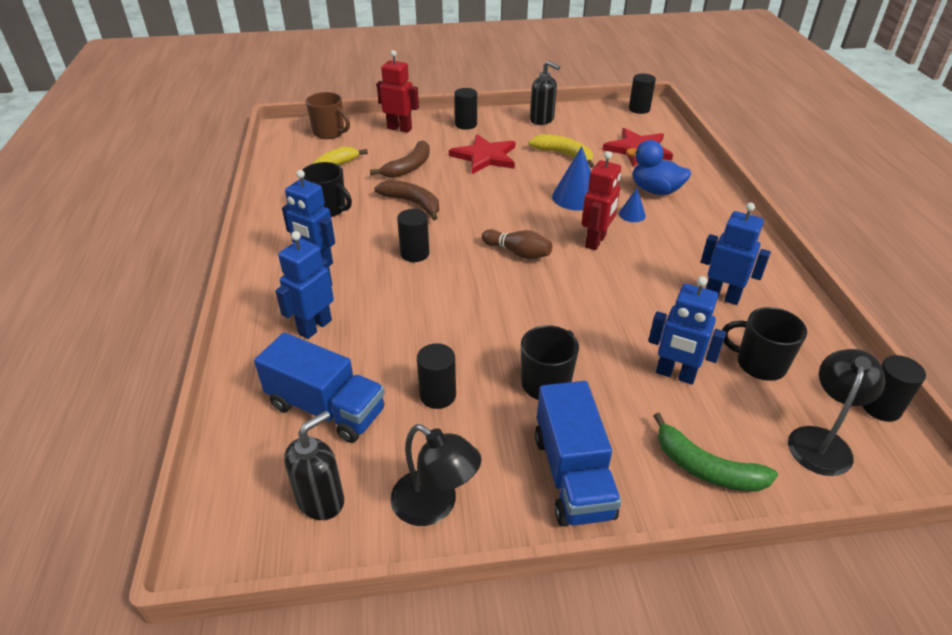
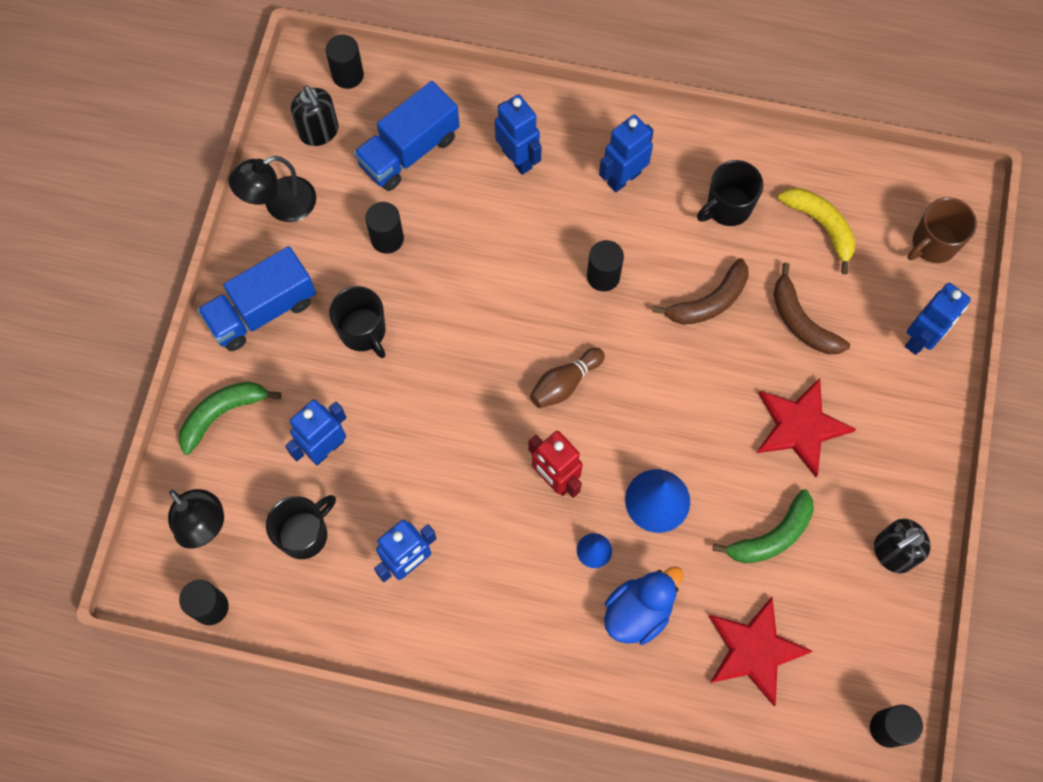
camera: 110 degrees right, 30 degrees up
(399, 128) = (920, 338): red robot -> blue robot
(466, 124) = (908, 434): black cylinder -> black cylinder (348, 75)
(564, 155) = (772, 536): yellow banana -> green banana
(572, 475) = (262, 310): blue truck -> blue truck turned 45 degrees counterclockwise

